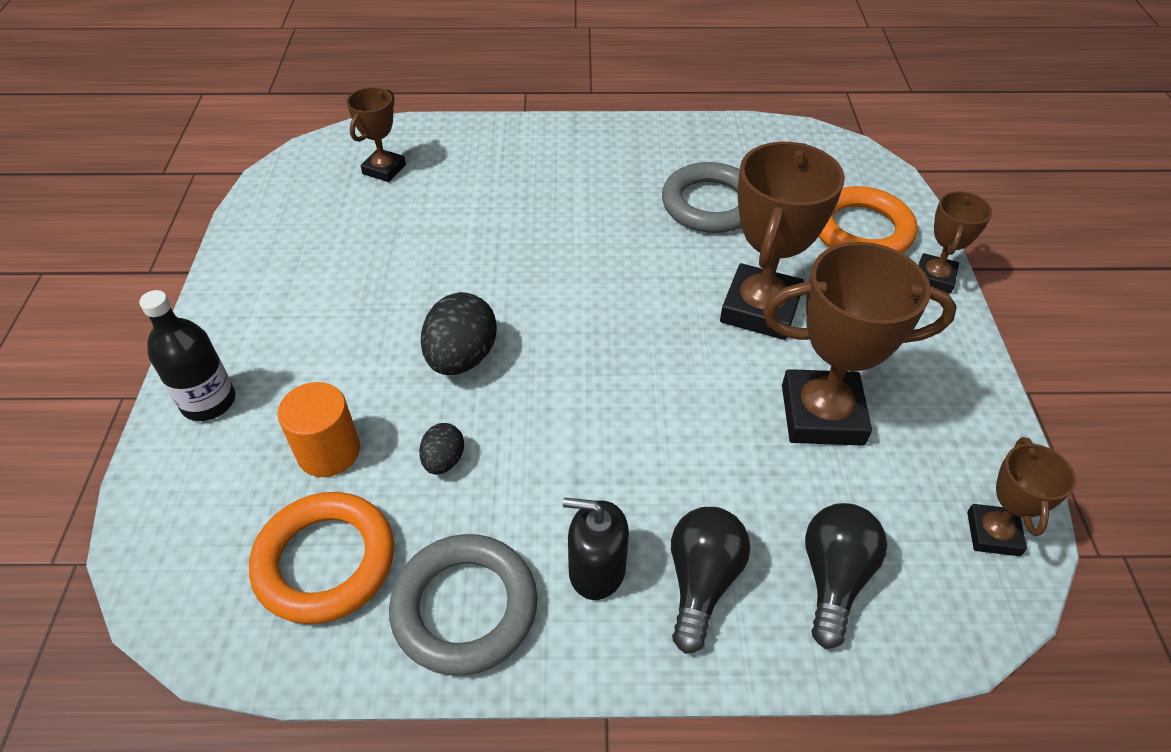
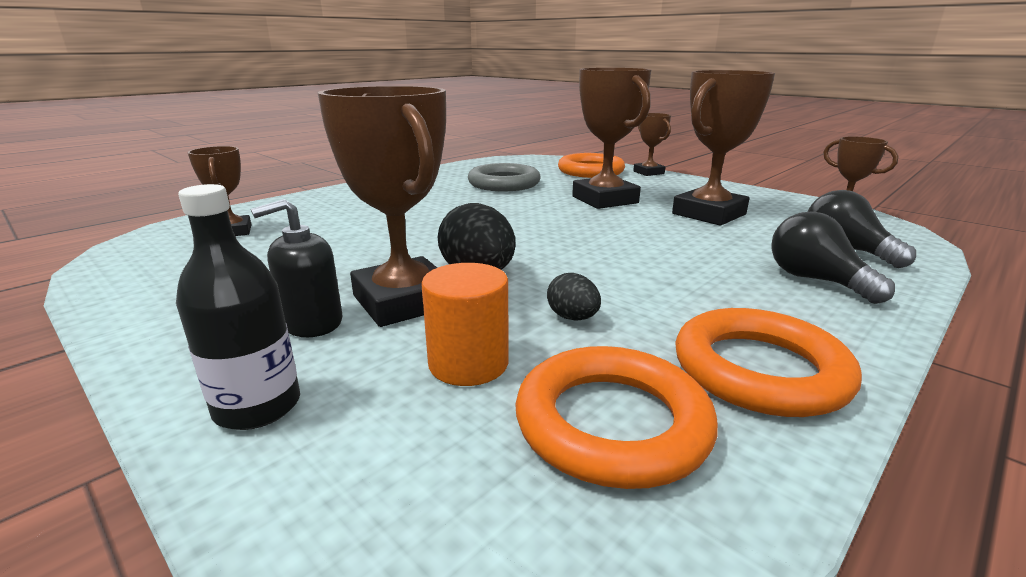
camera: 45 degrees left, 25 degrees down
(376, 356) = (404, 301): none -> brown trophy
(465, 608) = (759, 370): grey ring -> orange ring
(597, 569) = (769, 305): black soap dispenser -> black soap dispenser (312, 322)

